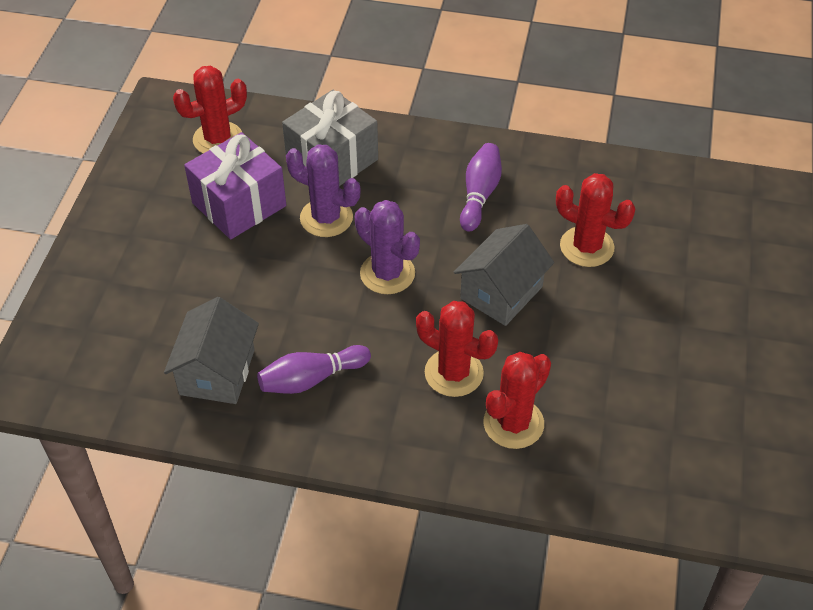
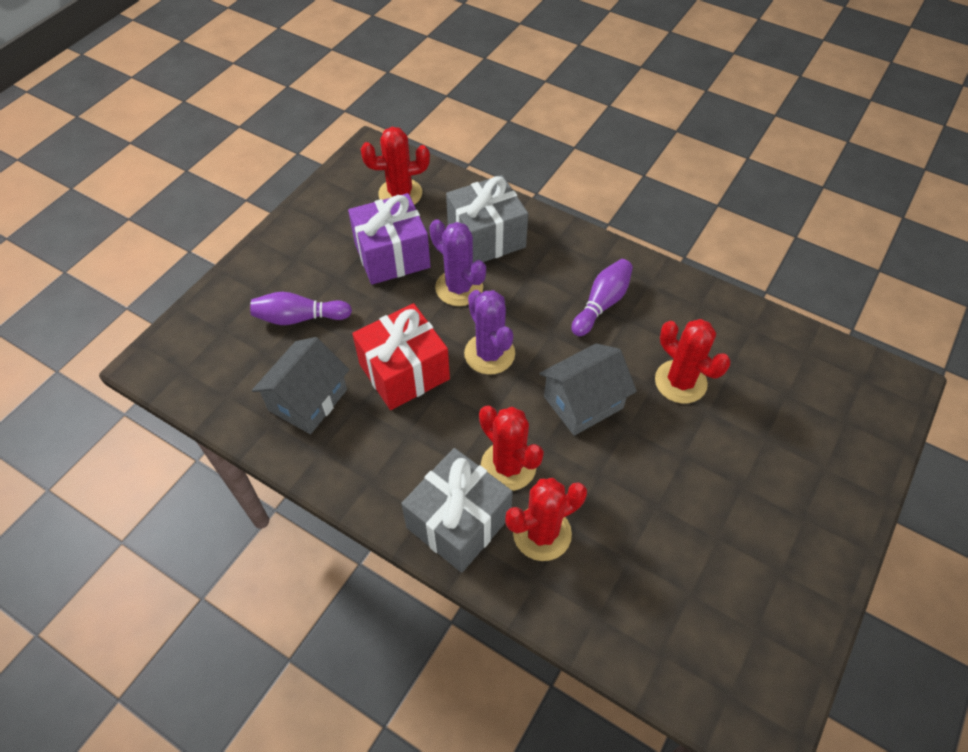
camera: 20 degrees right, 5 degrees up
(307, 315) = (404, 371): none -> red gift
(311, 379) = (383, 431): purple bowling pin -> purple bowling pin (299, 318)
(428, 438) = (458, 522): none -> grey gift

